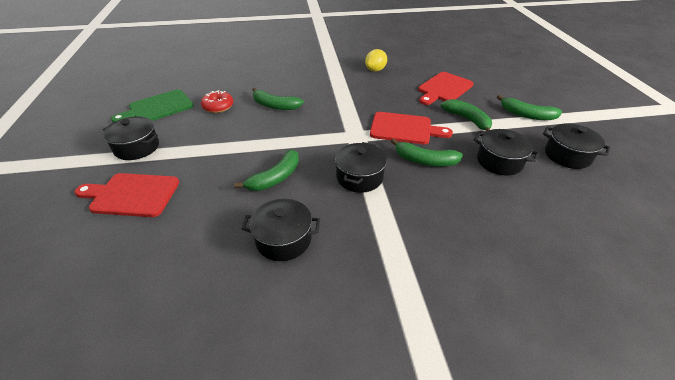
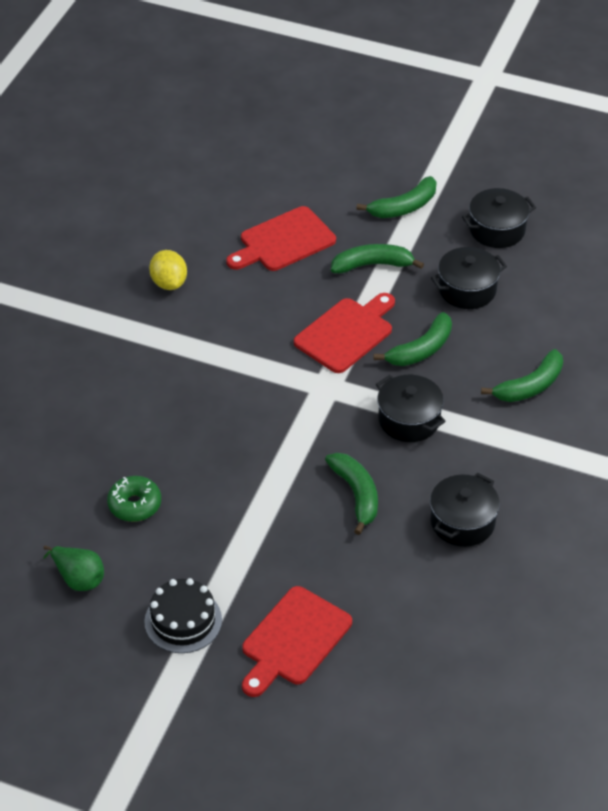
camera: 60 degrees left, 5 degrees up
(137, 147) = (183, 621): black pot -> black cake
(158, 108) = (78, 578): green cutting board -> green pear
(218, 107) = (134, 505): red donut -> green donut
(275, 106) = (184, 439): green banana -> green banana (530, 386)
(444, 88) = (283, 241): red cutting board -> red cutting board turned 75 degrees clockwise

